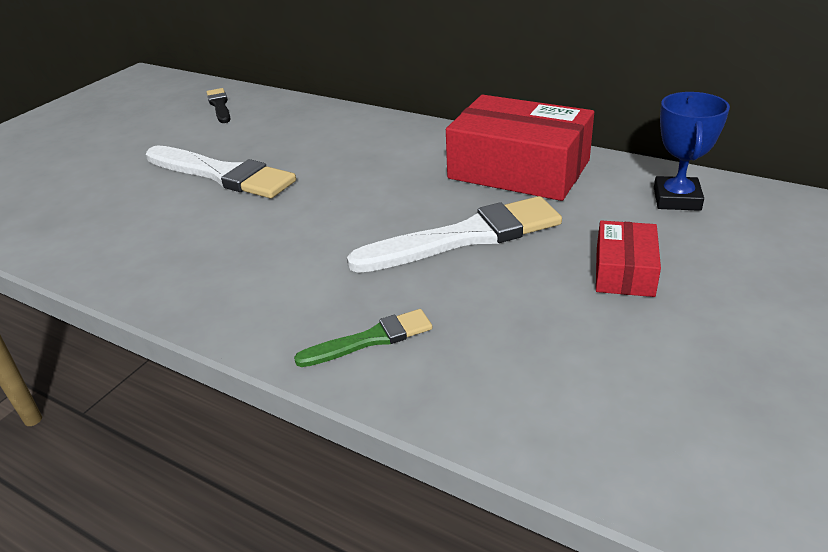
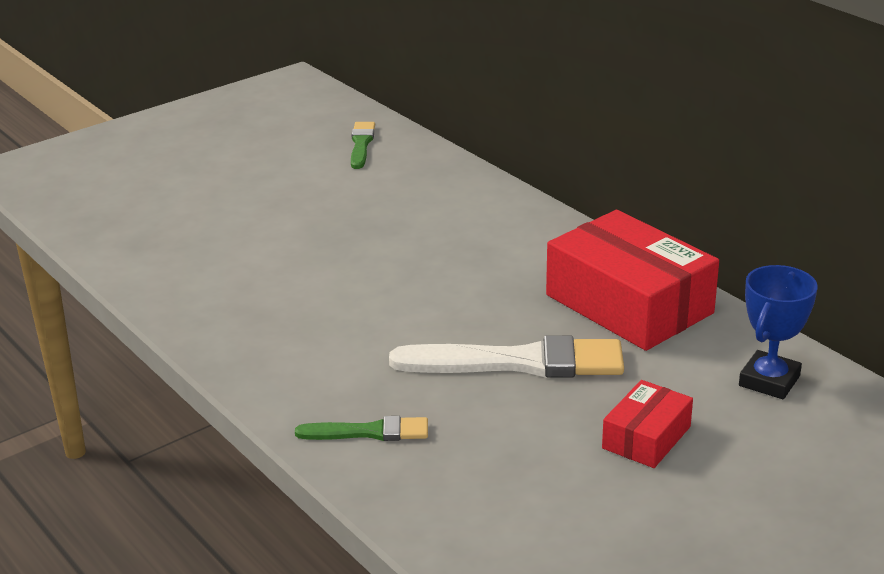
camera: 20 degrees right, 5 degrees down
(219, 105) = (361, 144): black brush -> green brush
(222, 174) = (322, 232): white brush -> none

